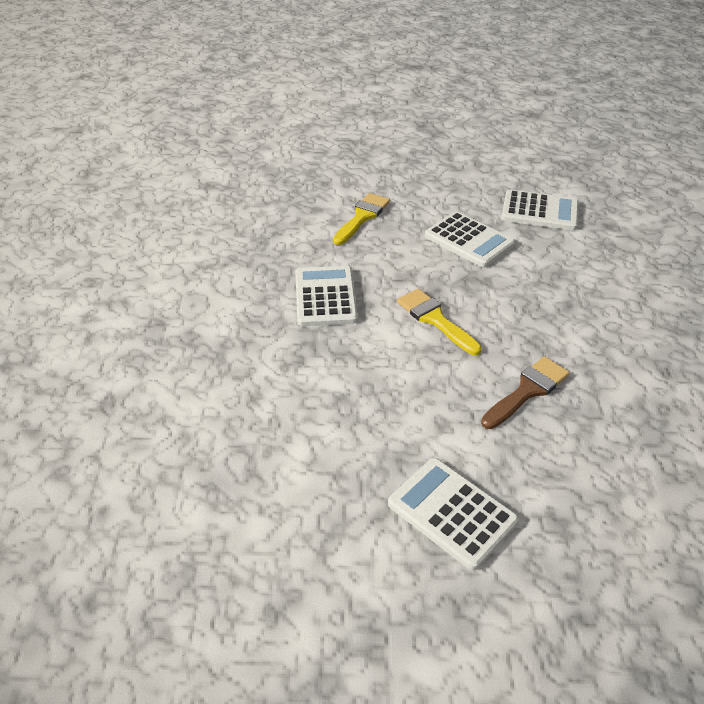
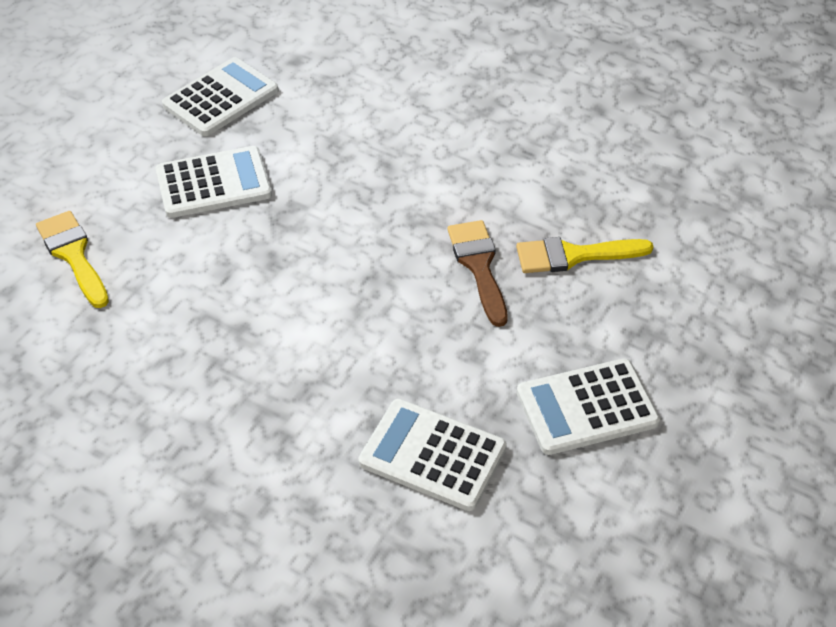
camera: 60 degrees left, 5 degrees up
(325, 297) = (194, 363): white calculator -> white calculator (432, 455)
(435, 319) = (319, 283): yellow brush -> yellow brush (574, 255)

